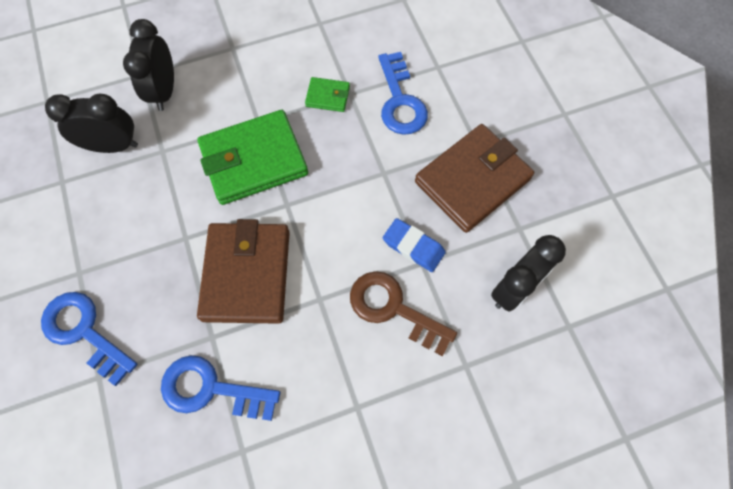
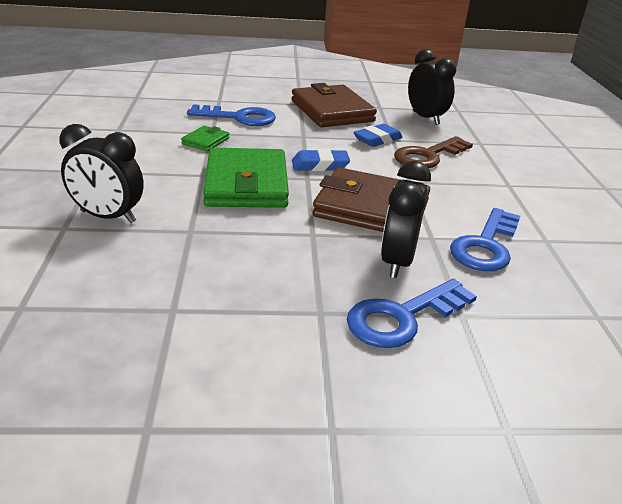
camera: 75 degrees left, 35 degrees down
(113, 146) = (153, 262): black clock -> black clock (397, 261)
(319, 207) = (320, 165): none -> blue eraser

